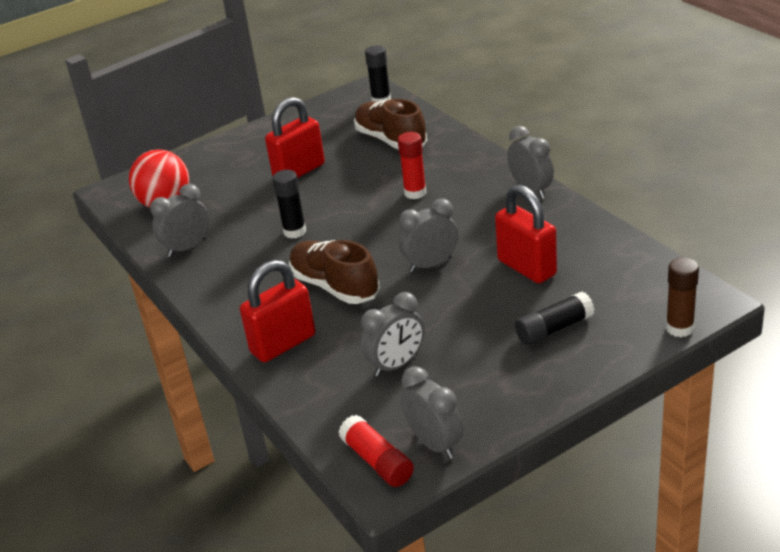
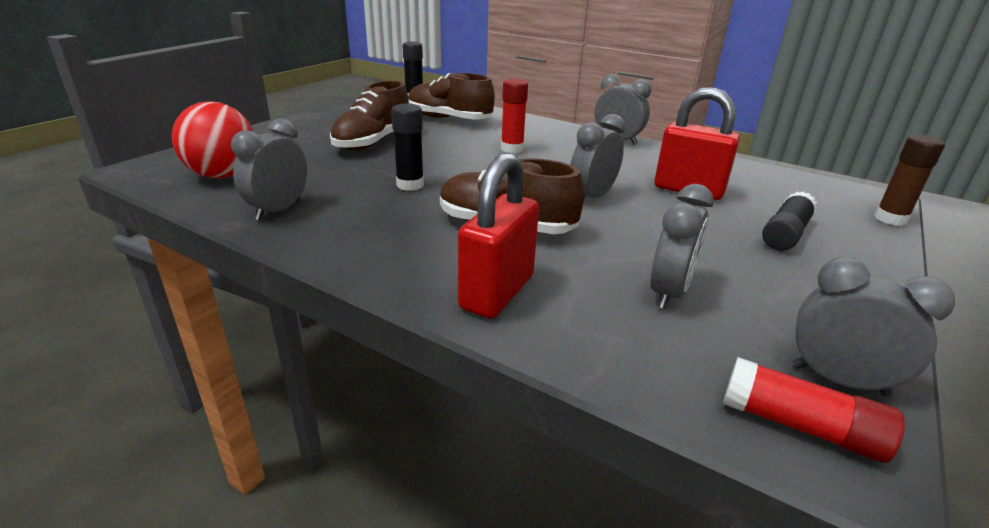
camera: 30 degrees left, 5 degrees down
(299, 171) = (373, 142): red padlock -> brown shoe

